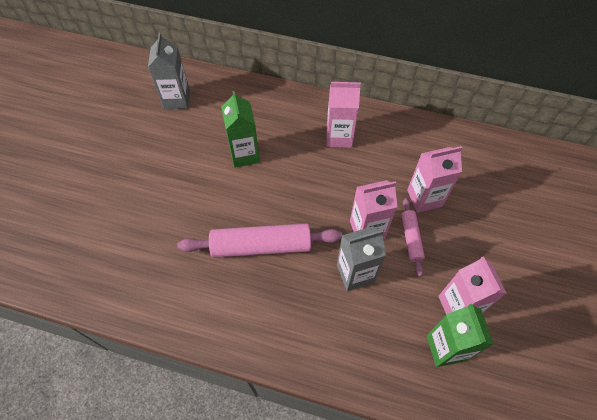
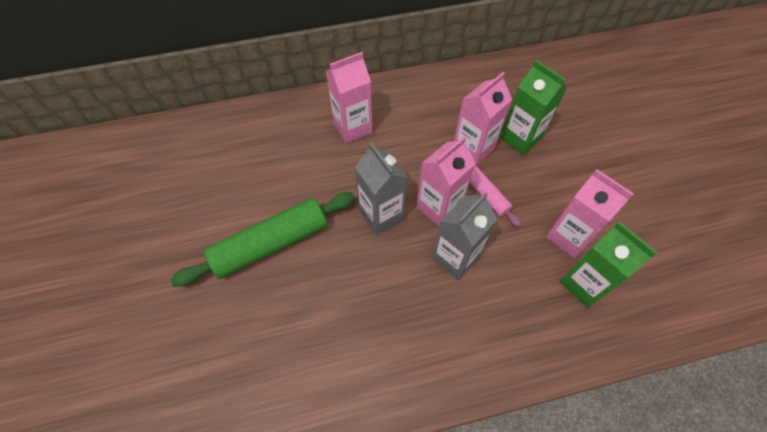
camera: 30 degrees left, 0 degrees up
(177, 99) = (144, 168): grey carton -> grey carton (381, 215)
(229, 194) = (271, 243): none -> green rolling pin
(244, 154) = (262, 192): green carton -> green carton (520, 138)
(261, 245) = (340, 281): pink rolling pin -> none

